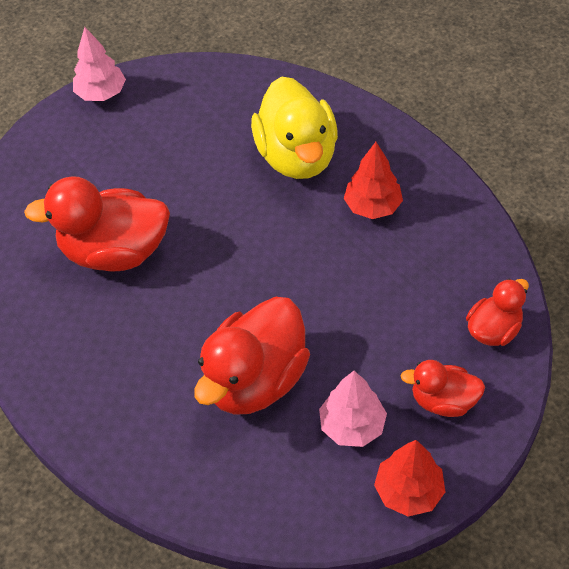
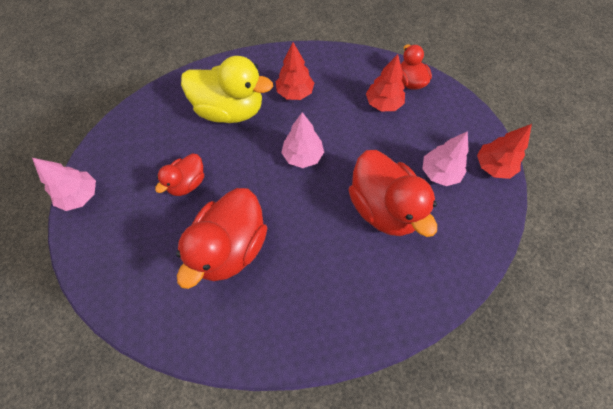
camera: 65 degrees left, 10 degrees up
(278, 261) = (303, 156): none -> pink tree
(427, 313) = (383, 104): none -> red tree
(443, 401) = (443, 124): red duck -> red duck (187, 183)

